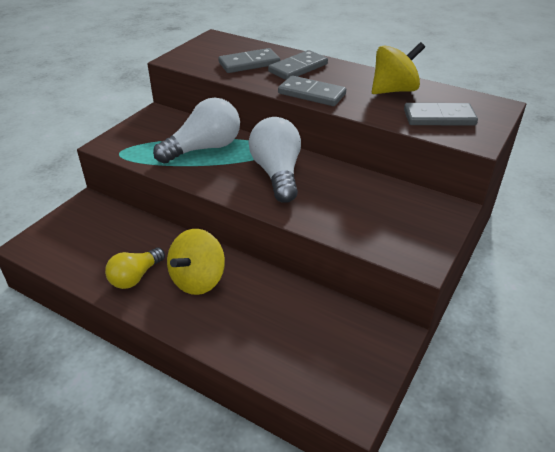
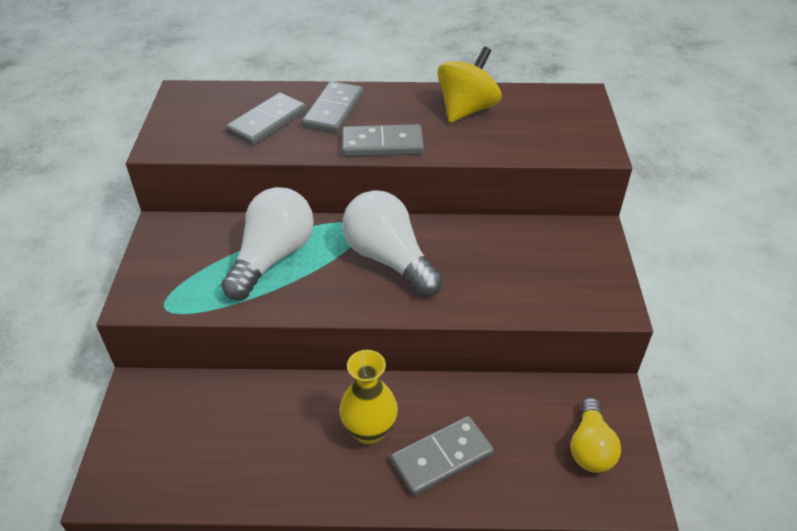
camera: 30 degrees left, 5 degrees up
(135, 277) = (291, 463): yellow light bulb -> yellow light bulb (590, 447)
(198, 280) = (369, 430): yellow spinning top -> yellow vase
(439, 117) = (540, 132): grey domino -> grey domino (441, 457)

